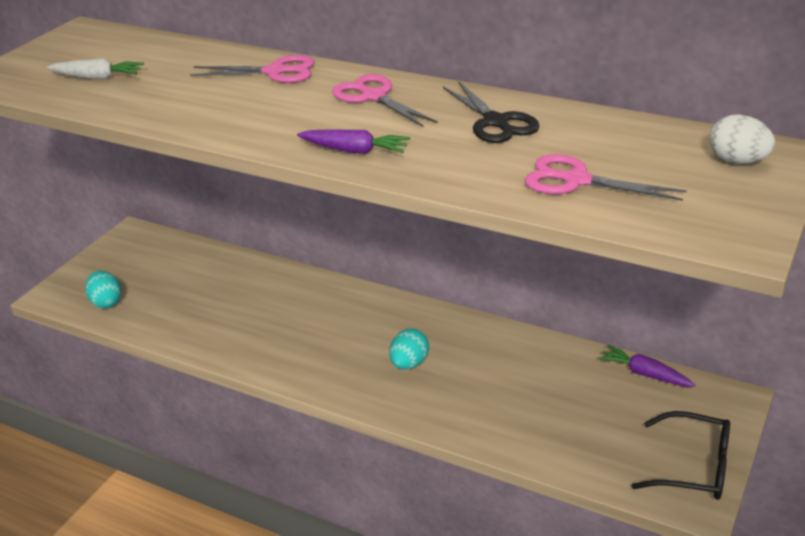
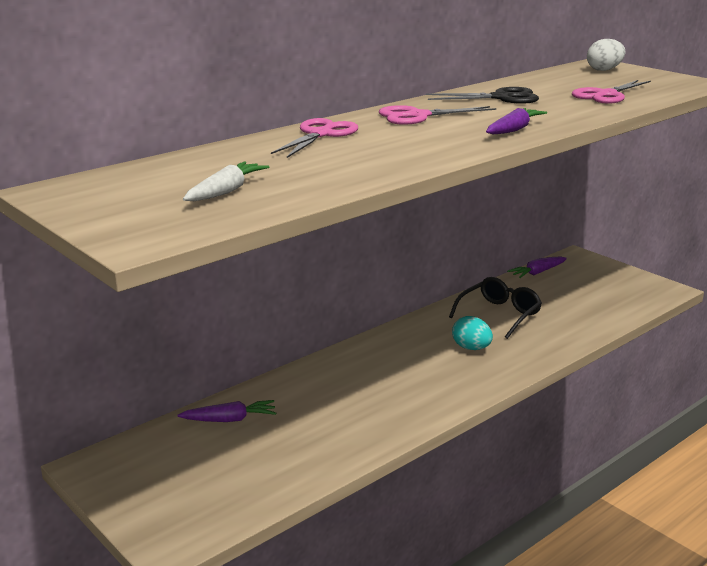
camera: 70 degrees left, 10 degrees down
(106, 302) = (228, 501): turquoise egg -> none
(213, 268) = (230, 419): none -> purple carrot
(694, 467) = (636, 282): black glasses -> black glasses (499, 314)

